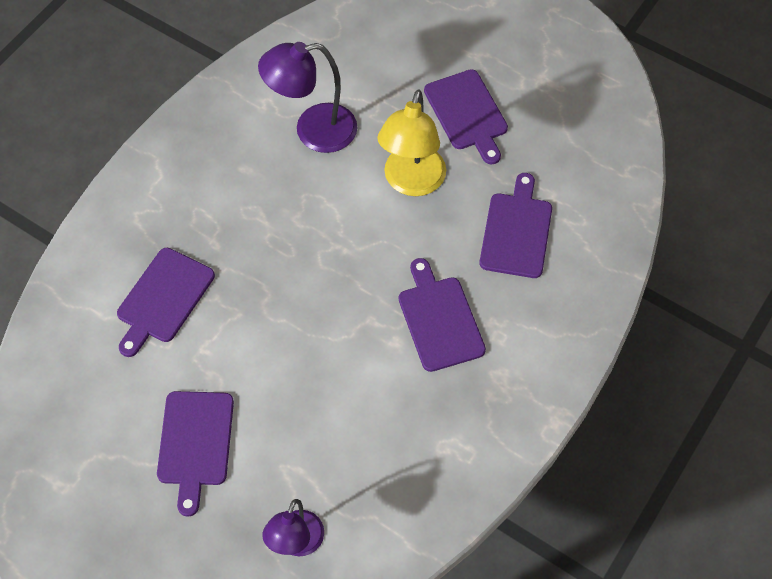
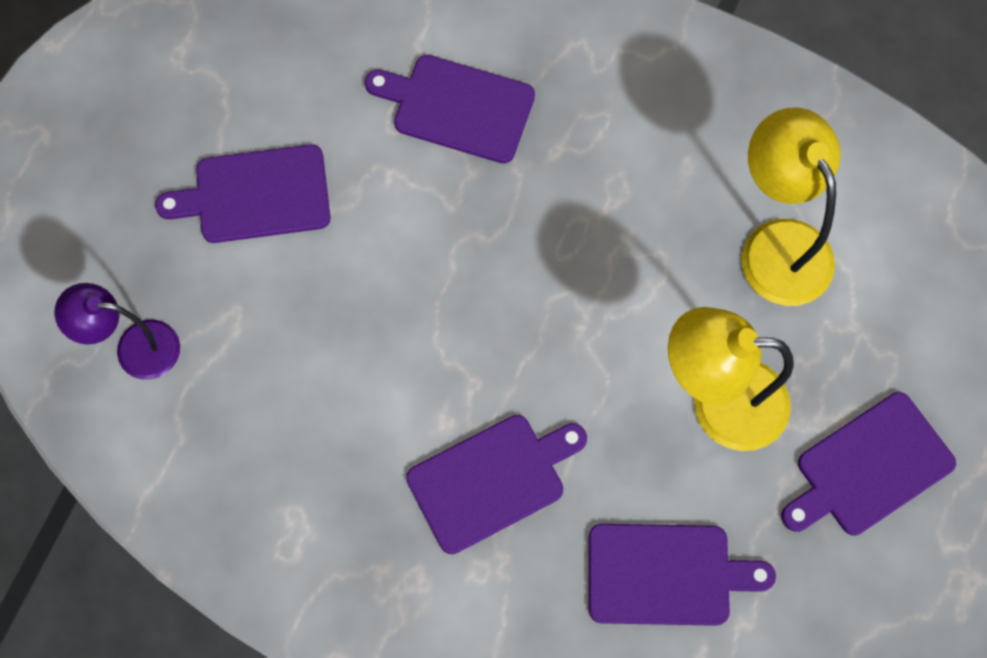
camera: 80 degrees right, 10 degrees up
(313, 131) = (777, 244): purple lamp -> yellow lamp

